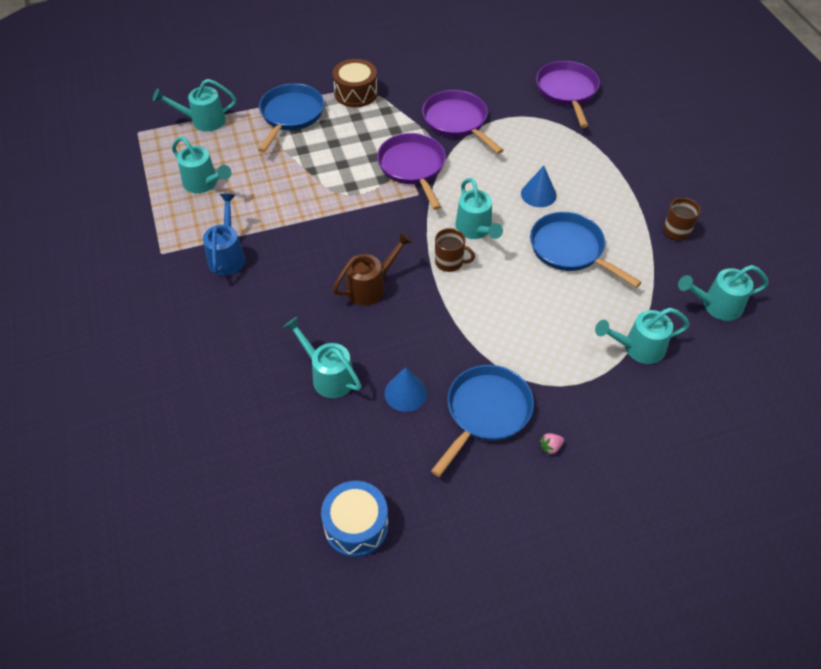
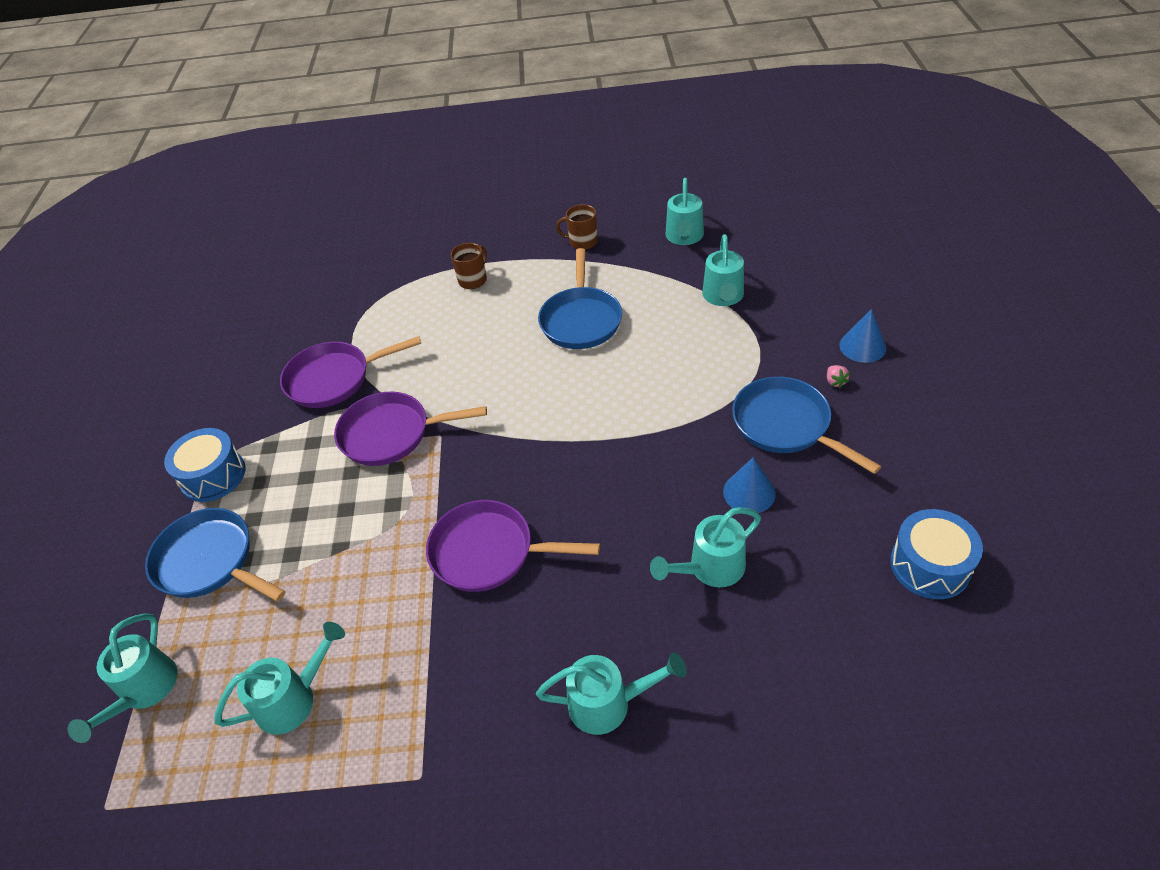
camera: 70 degrees left, 5 degrees down
(227, 255) = (462, 675): blue watering can -> none
(356, 93) = (213, 476): brown drum -> blue drum
(371, 287) = (578, 505): brown watering can -> none
(450, 262) = (564, 422): brown mug -> brown mug (473, 280)
(475, 230) = (522, 391): turquoise watering can -> turquoise watering can (608, 703)
(538, 194) = (490, 329): blue cone -> blue cone (862, 346)
(567, 92) = (341, 277): purple pan -> purple pan (489, 552)
(570, 250) = (581, 319): blue pan -> blue pan turned 60 degrees counterclockwise

